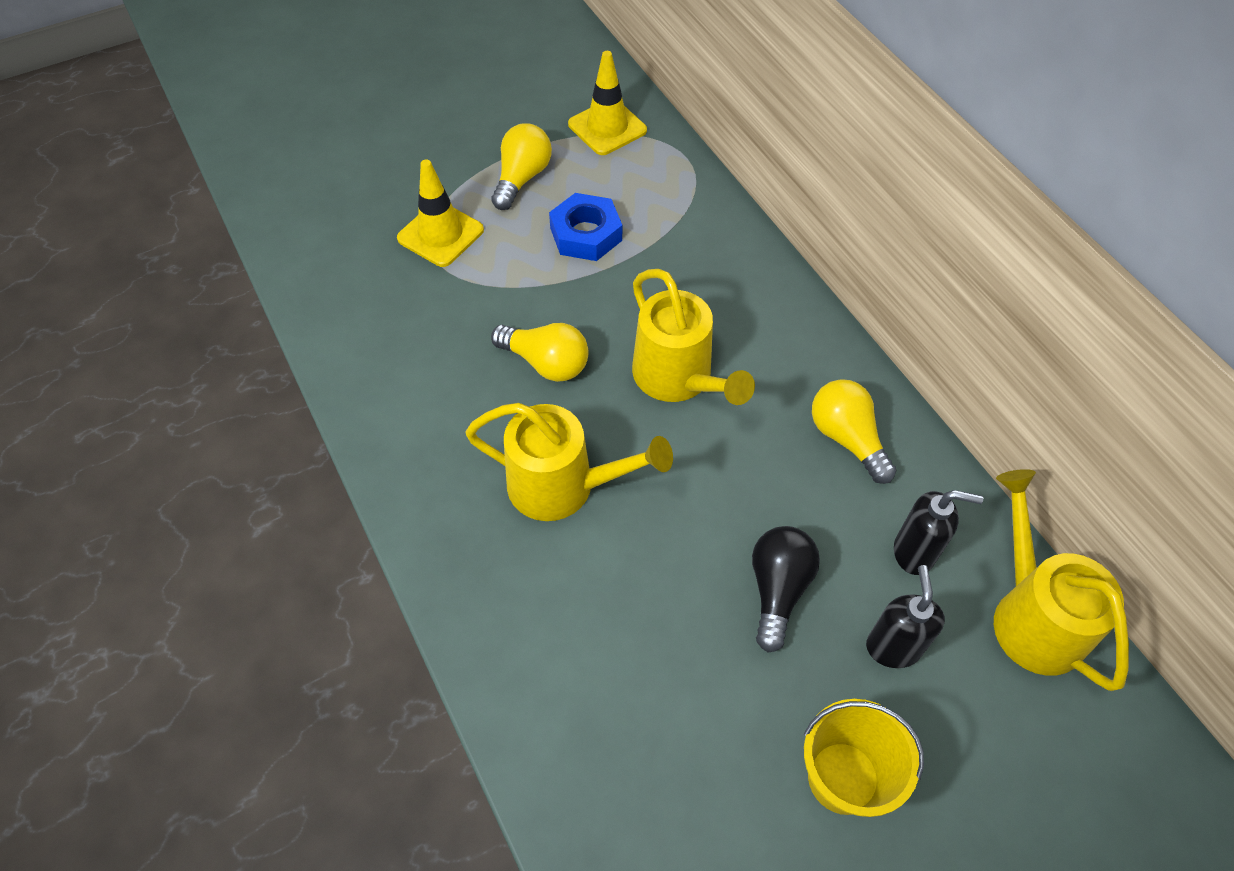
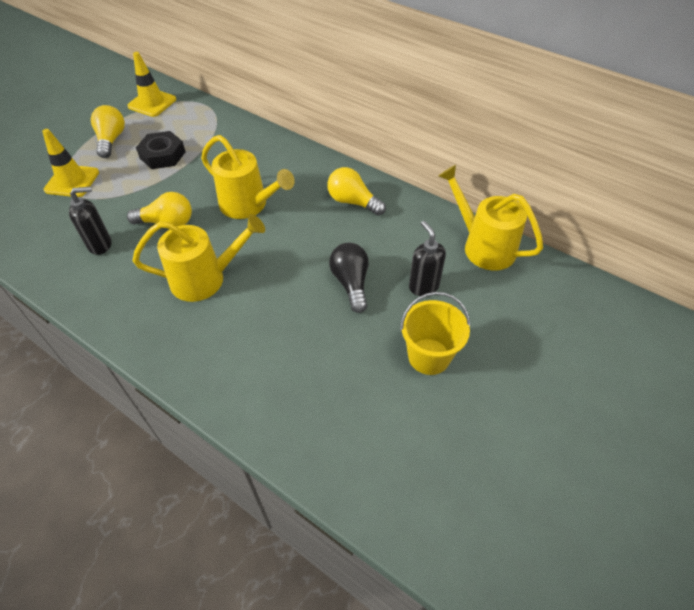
camera: 25 degrees left, 5 degrees down
(586, 234) = (162, 155): blue nut -> black nut
(914, 553) = (412, 240): black soap dispenser -> black soap dispenser (100, 245)

